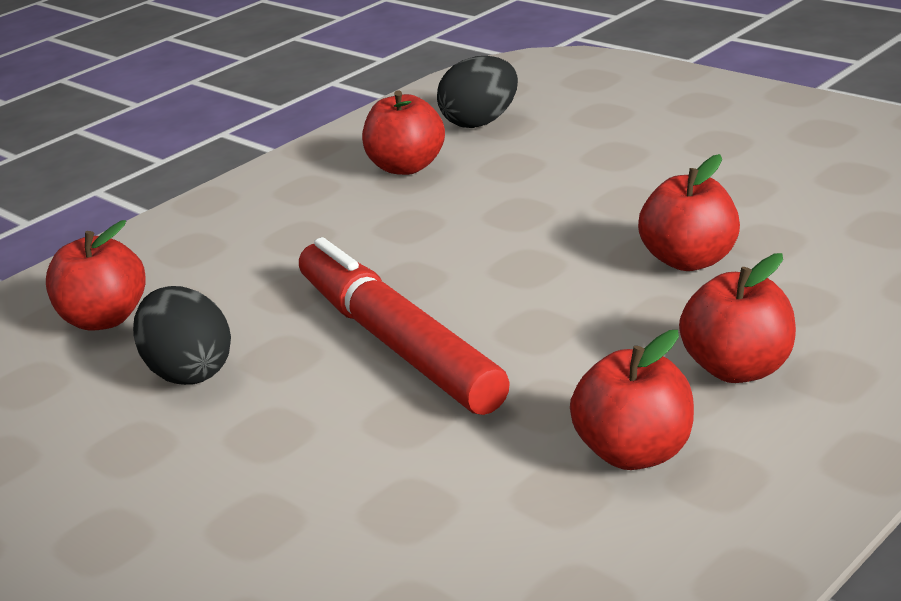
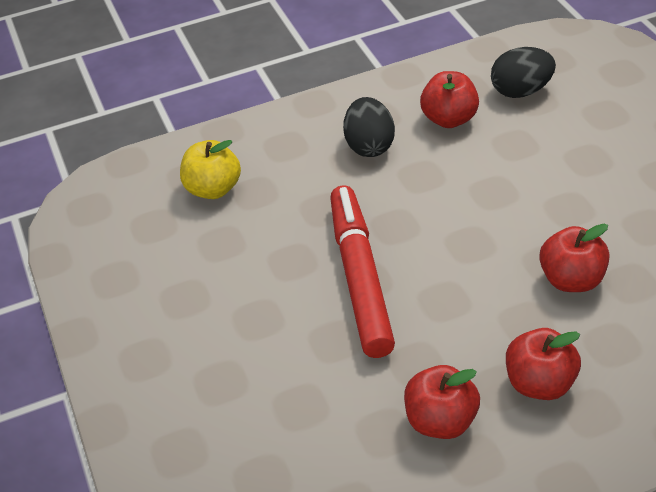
camera: 25 degrees right, 15 degrees up
(105, 319) = (213, 189): red apple -> yellow apple
(190, 371) = (239, 252): black egg -> black egg (369, 146)

